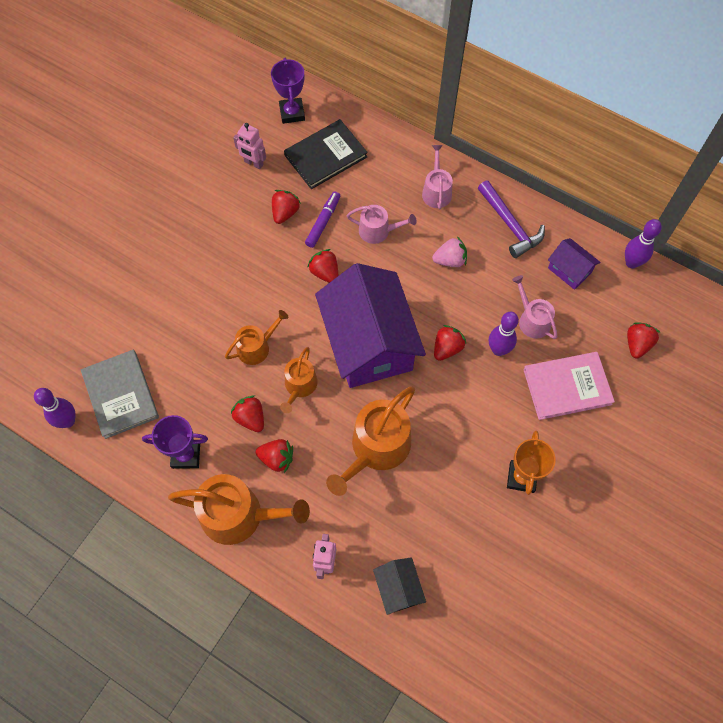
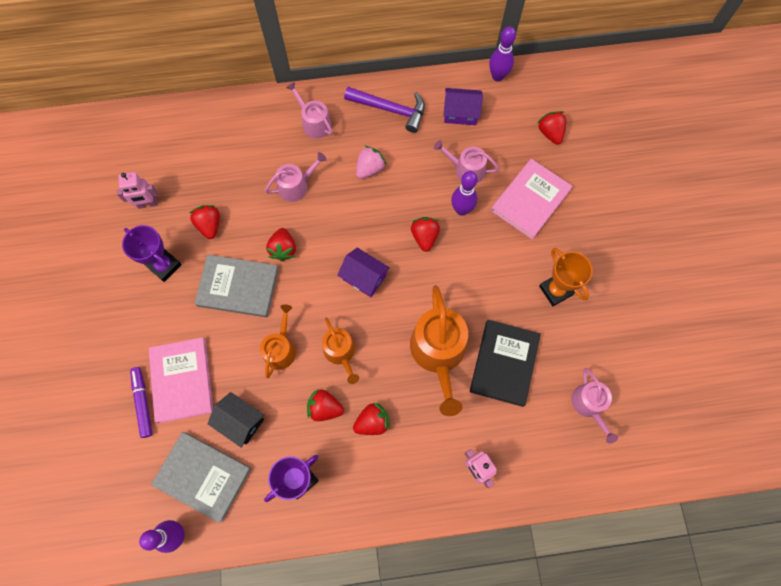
camera: 40 degrees left, 5 degrees up
(166, 313) = (182, 380): none -> pink book
(239, 515) = (382, 489): orange watering can -> none
(266, 275) = (238, 287): none -> grey book
(292, 113) = (144, 140): purple trophy -> purple trophy (164, 266)
(323, 222) = (247, 210): purple marker -> purple marker (143, 403)
(325, 272) = (283, 249): red strawberry -> red strawberry turned 105 degrees counterclockwise
(326, 156) = (203, 156): black book -> black book (504, 363)
(369, 342) = (364, 277): purple house -> purple house, size x0.44
(398, 588) = (542, 442): black house -> black house (240, 421)
(465, 593) = (589, 405): none -> pink watering can

